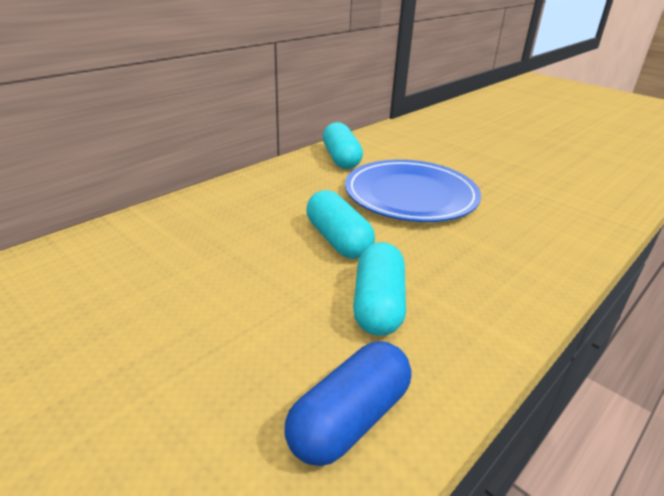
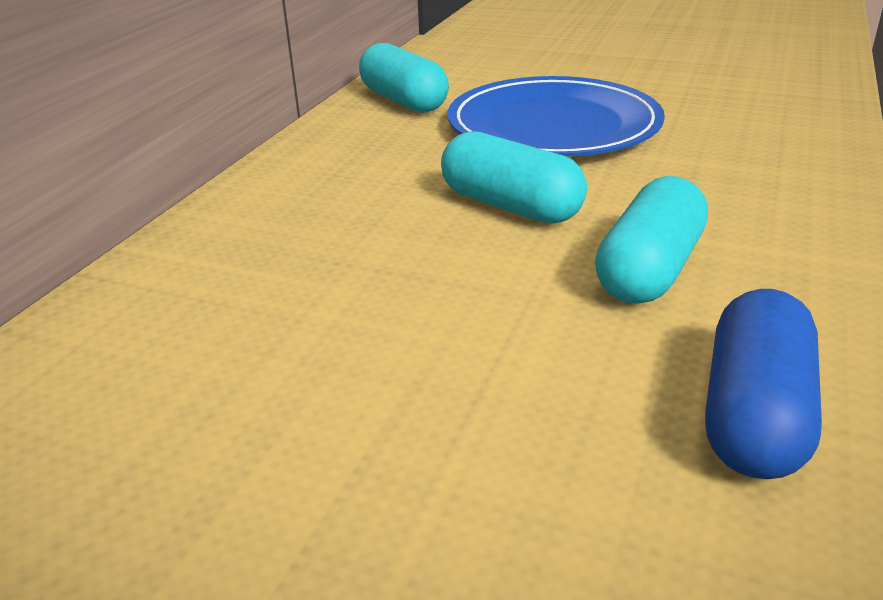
camera: 20 degrees left, 0 degrees up
(378, 305) = (649, 270): turquoise capsule -> turquoise capsule turned 45 degrees clockwise

